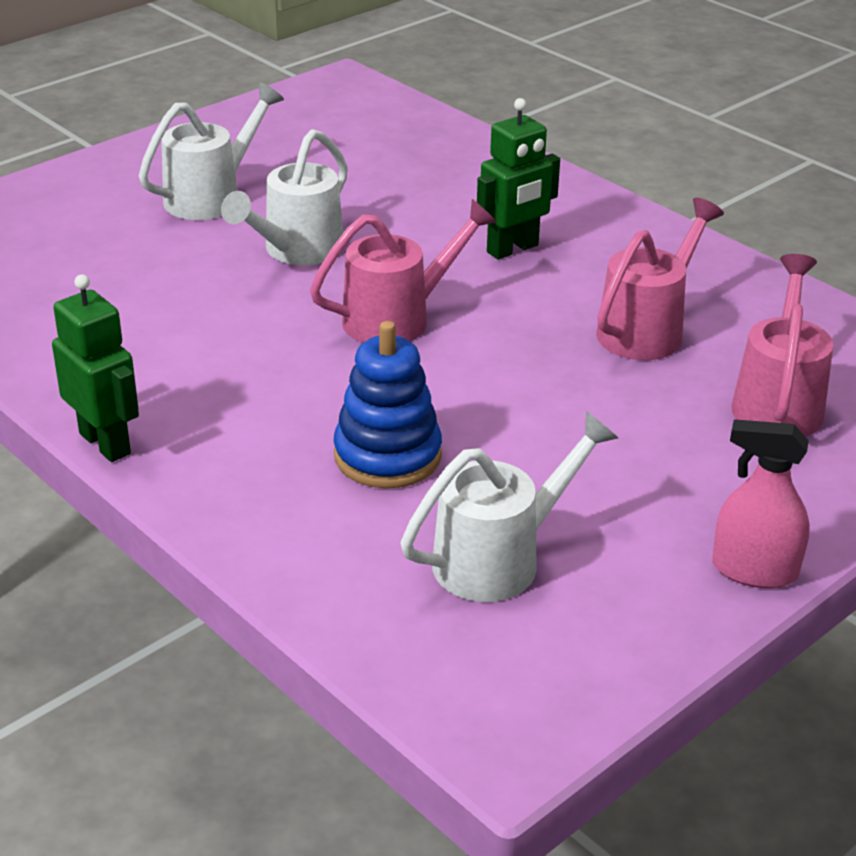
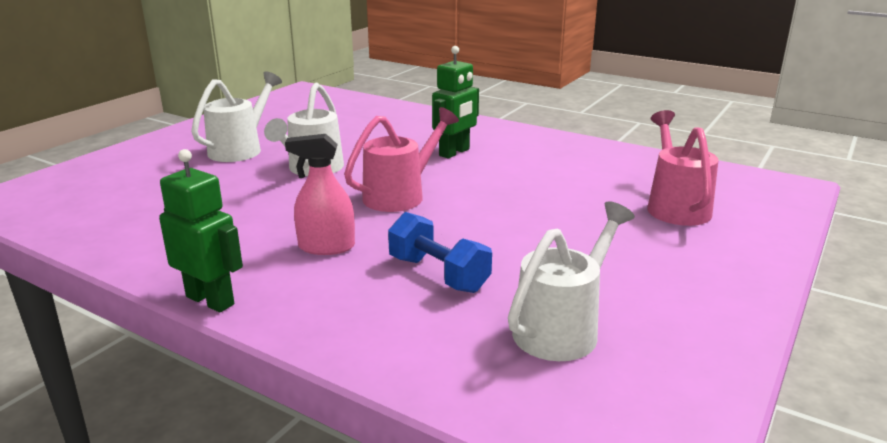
camera: 15 degrees left, 10 degrees down
(387, 455) = (438, 274): blue stacking toy -> blue dumbbell
(647, 329) = (566, 181): pink watering can -> none
(754, 570) = (744, 303): pink spray bottle -> pink spray bottle (326, 247)

